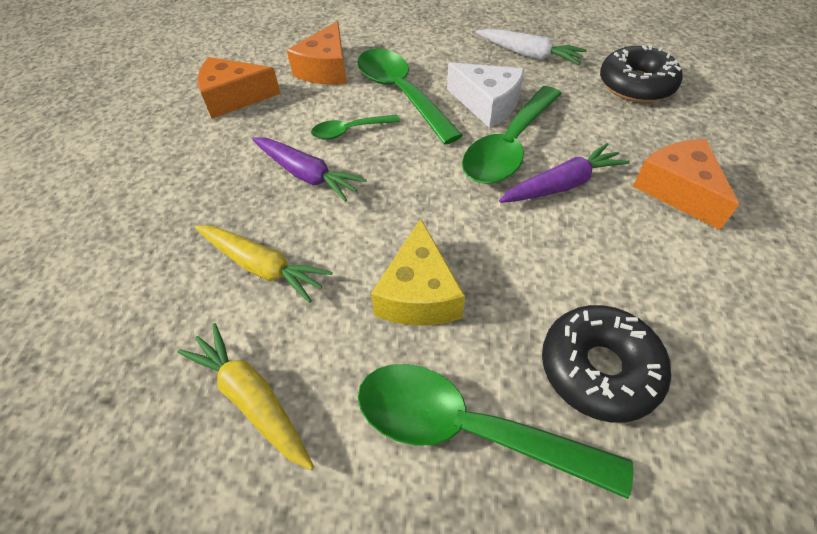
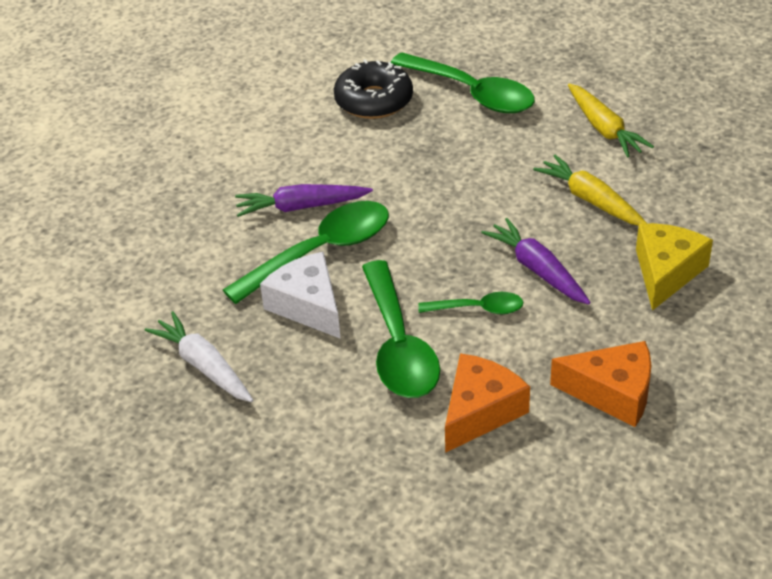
camera: 160 degrees left, 10 degrees down
(419, 294) = (470, 158): yellow cheese -> yellow cheese (666, 272)
(636, 85) = (127, 289): black donut -> none
(677, 190) = (209, 182): orange cheese -> none

